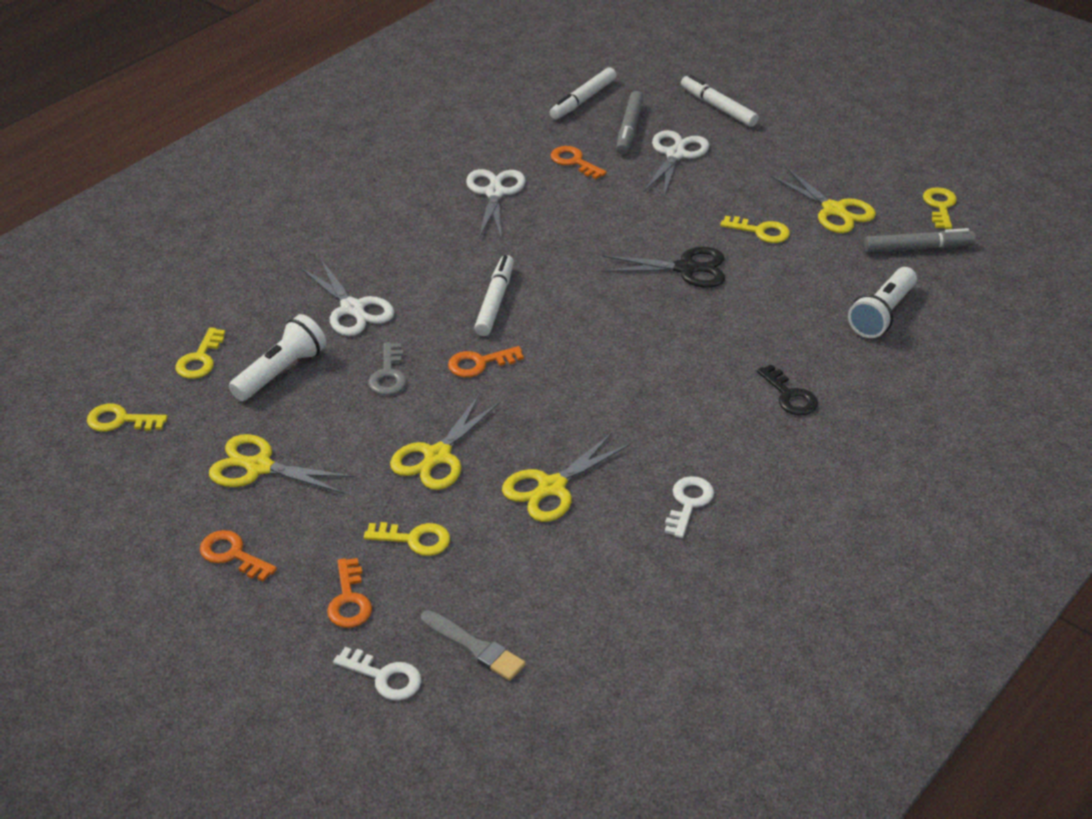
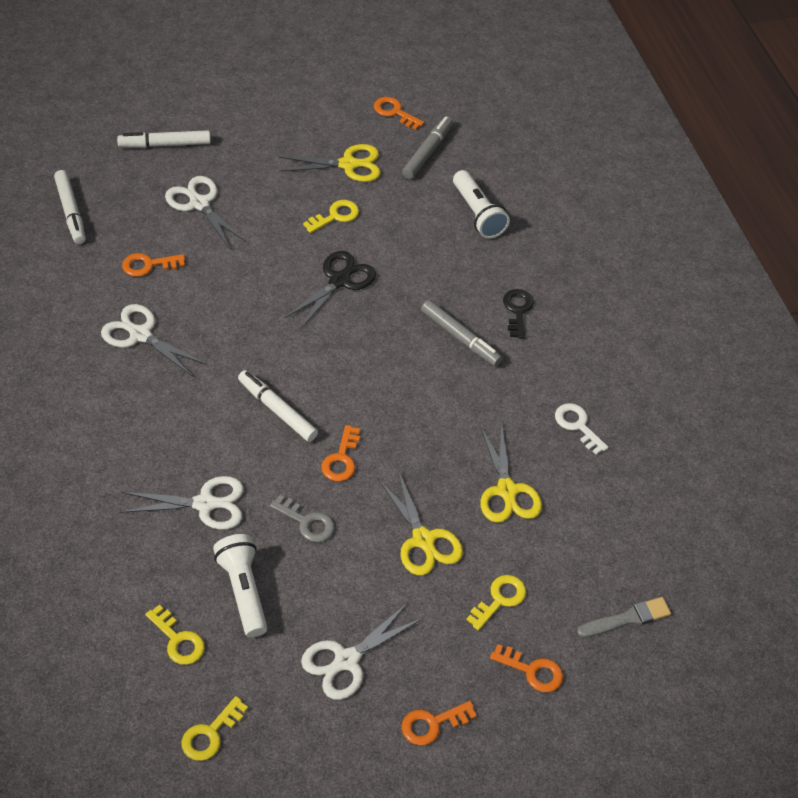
camera: 60 degrees left, 10 degrees up
(259, 467) = (347, 660): yellow scissors -> white scissors
(384, 677) = (619, 686): white key -> none
(629, 129) = (139, 209): grey marker -> grey marker (460, 338)
(790, 395) = (517, 310): black key -> black key turned 90 degrees counterclockwise
(940, 206) = (394, 112): yellow key -> orange key

